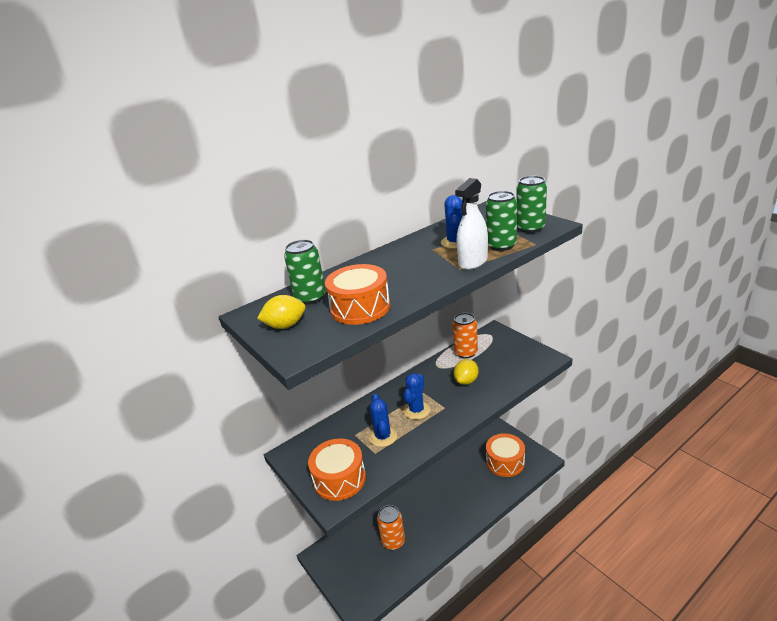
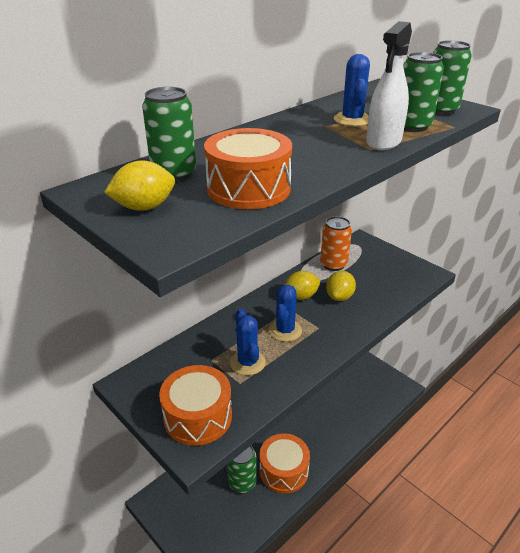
camera: 10 degrees left, 5 degrees up
(393, 541) = (242, 482): orange can -> green can
(434, 381) = (300, 296): none -> yellow lemon
(505, 462) = (361, 389): orange drum -> orange drum (284, 471)

